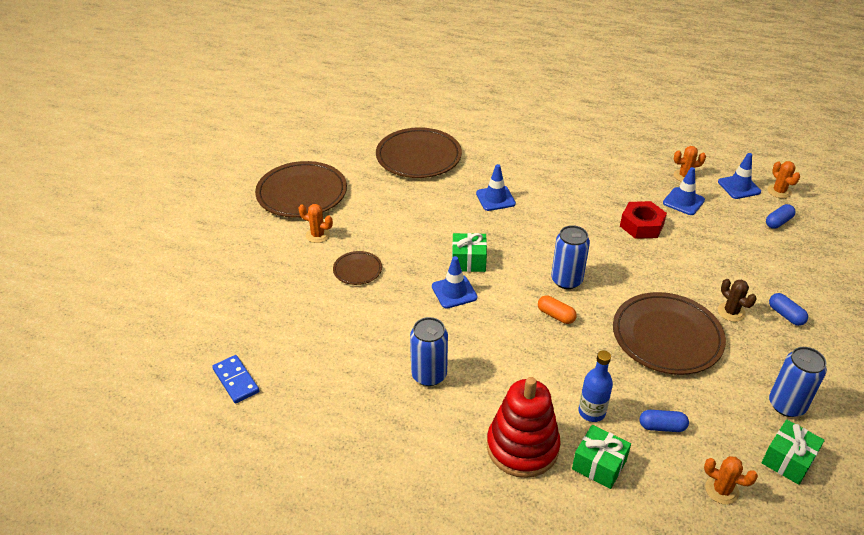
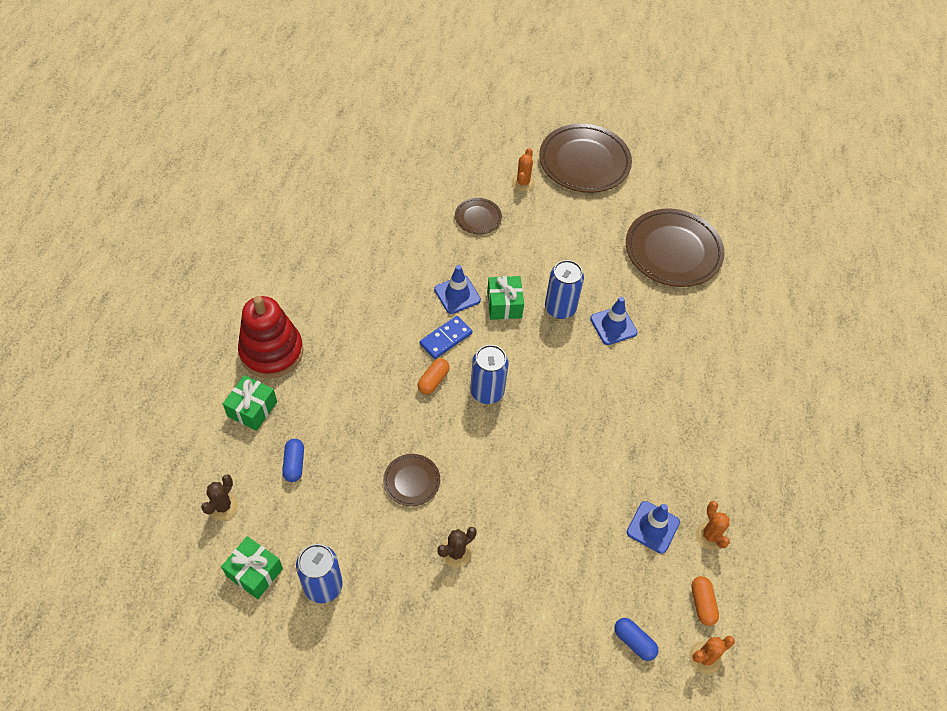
camera: 80 degrees right, 15 degrees up
(236, 380) = (338, 157): blue domino -> blue domino (446, 339)
(429, 375) = (350, 281): blue can -> blue can (560, 308)
(591, 412) = (310, 406): blue bottle -> none
(641, 225) = (594, 473): red nut -> none
(666, 337) = (411, 481): brown plate -> brown plate, size x0.49
(721, 490) = (223, 506): orange cactus -> brown cactus
(739, 187) = (702, 603): blue traffic cone -> orange capsule
(785, 315) = (457, 613): blue capsule -> none

